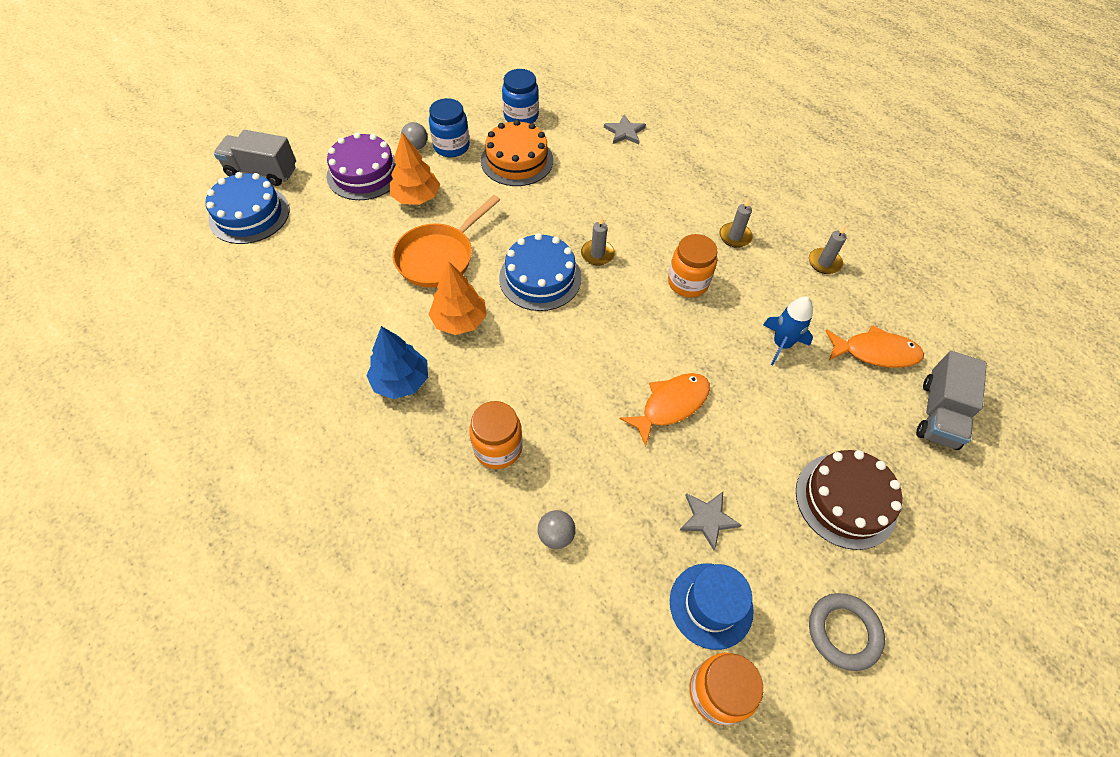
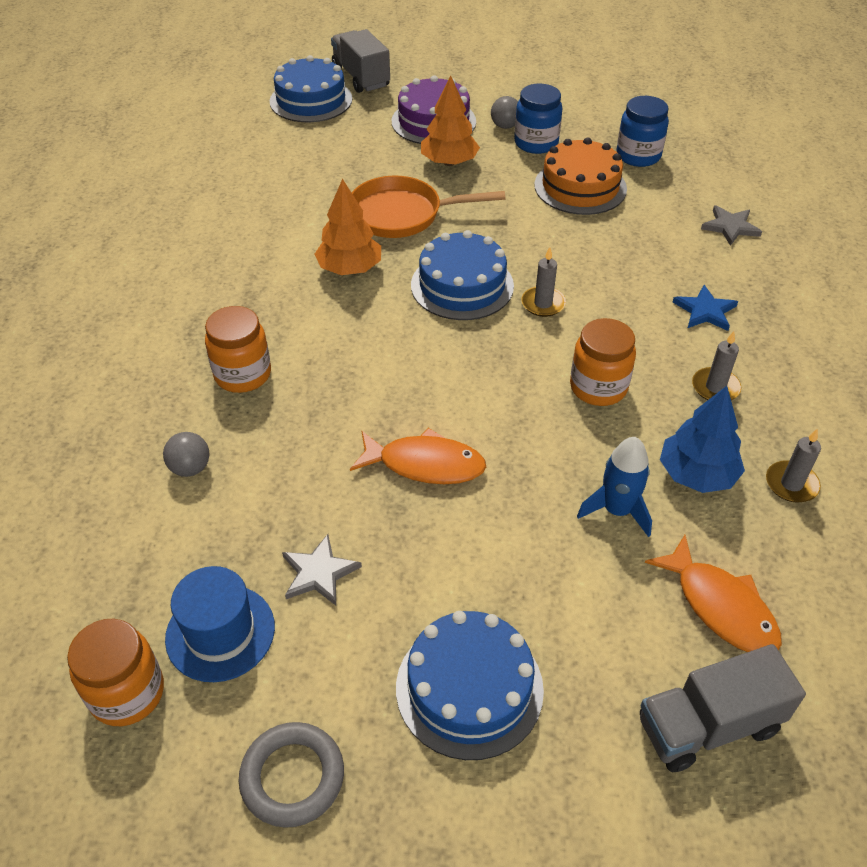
camera: 50 degrees right, 10 degrees down
(401, 381) = (247, 276): blue tree -> blue tree (696, 474)
(677, 195) = (705, 311): none -> blue star
(845, 500) = (469, 688): brown cake -> blue cake

